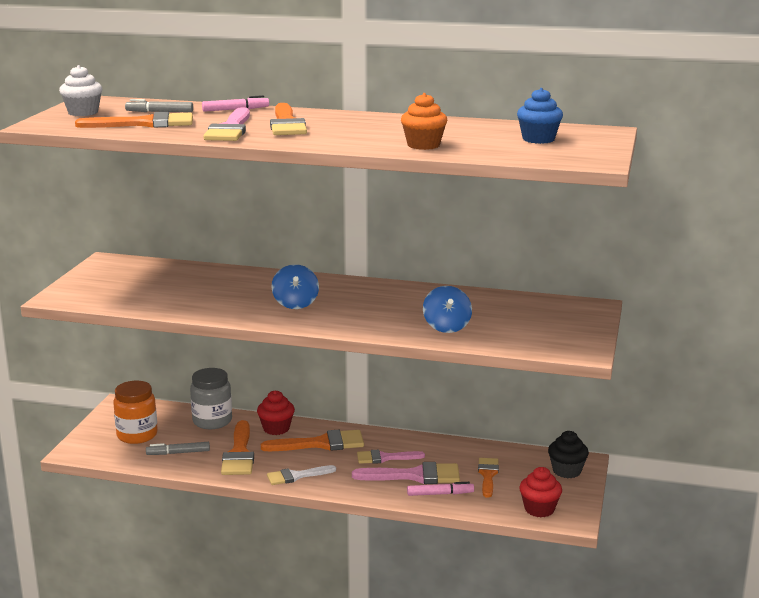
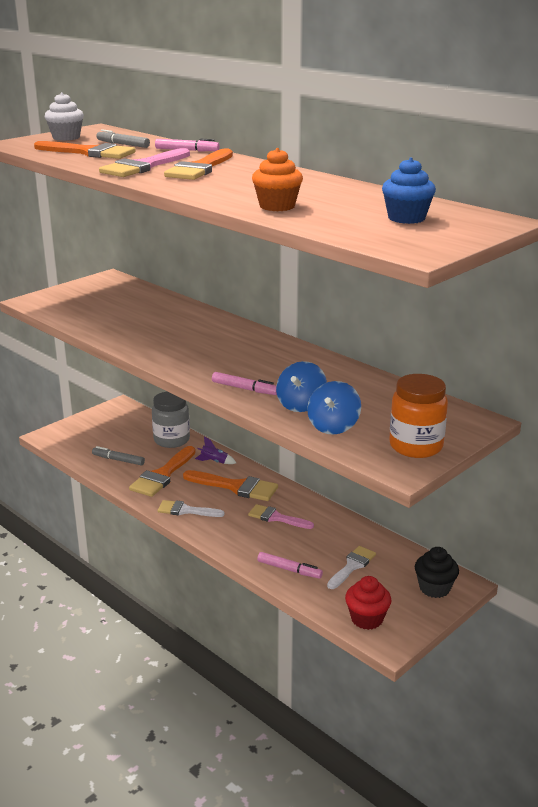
camera: 30 degrees right, 5 degrees up
(137, 435) = (105, 435): orange jar -> orange jar (416, 446)
(276, 428) = (214, 462): red cupcake -> purple rocket
(295, 303) = (199, 348): blue spinning top -> blue spinning top (333, 426)
(383, 326) = (245, 389): none -> pink marker
(415, 476) = (285, 544): pink brush -> none
(488, 475) = (352, 566): orange brush -> white brush

